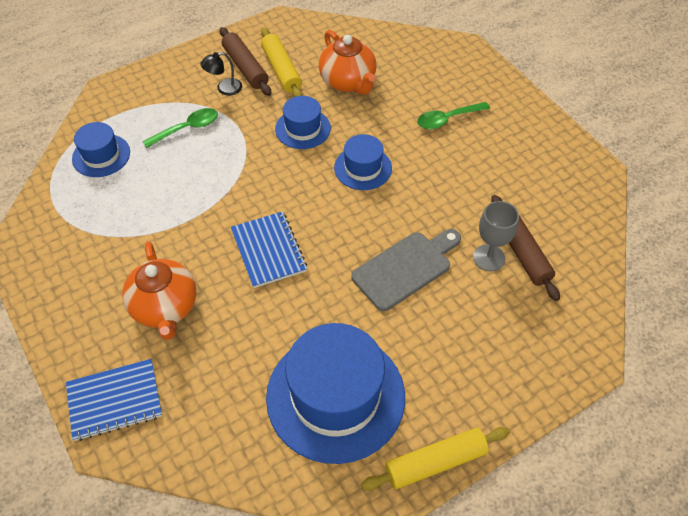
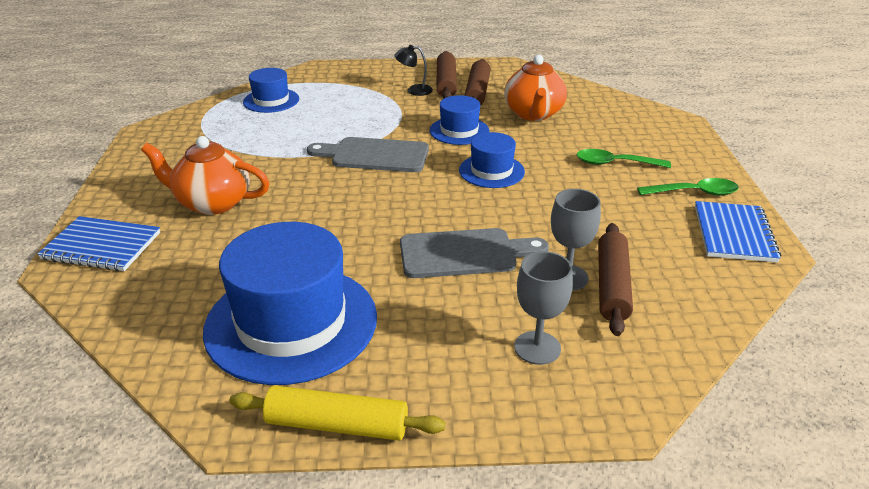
camera: 30 degrees right, 20 degrees down
(165, 308) = (212, 203): orange teapot -> orange teapot turned 90 degrees clockwise
(187, 129) = (356, 104): green spoon -> green spoon (694, 193)
(256, 189) = (375, 155): none -> grey cutting board
(268, 250) = (342, 197): blue notebook -> blue notebook (734, 234)
(281, 70) = (477, 92): yellow rolling pin -> brown rolling pin
(511, 332) = (537, 348): none -> grey goblet

